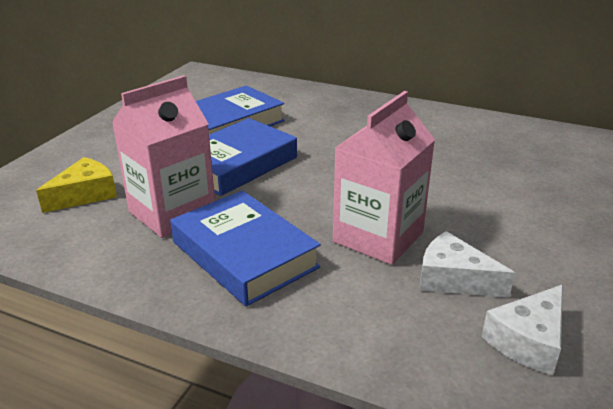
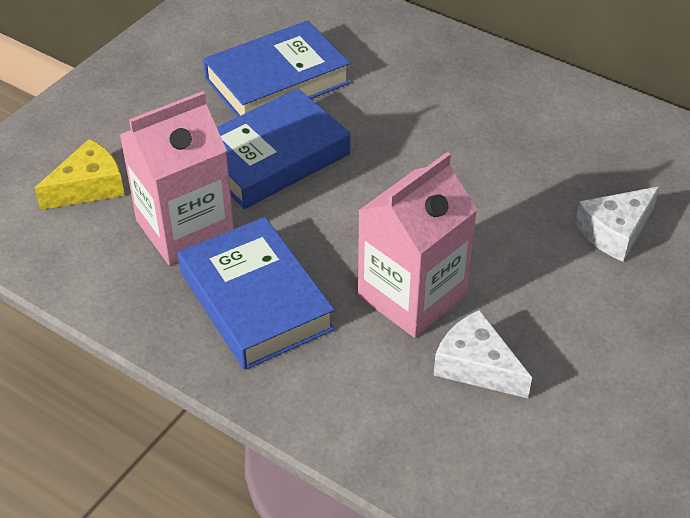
camera: 10 degrees right, 15 degrees up
(528, 341) = (524, 453): white cheese -> white cheese (615, 232)

